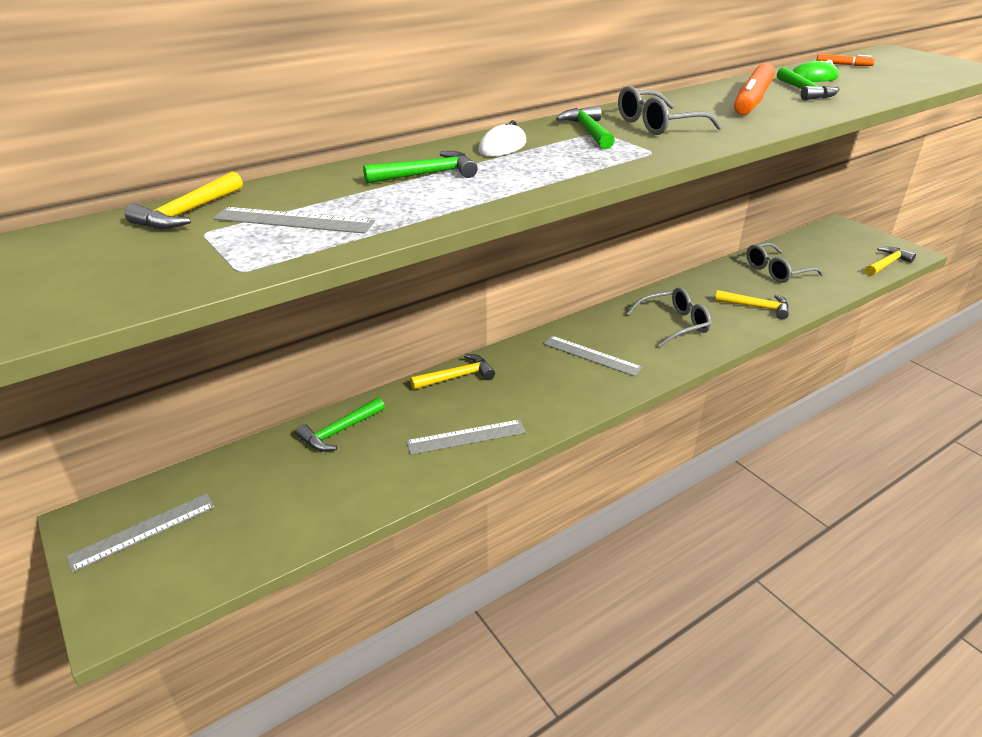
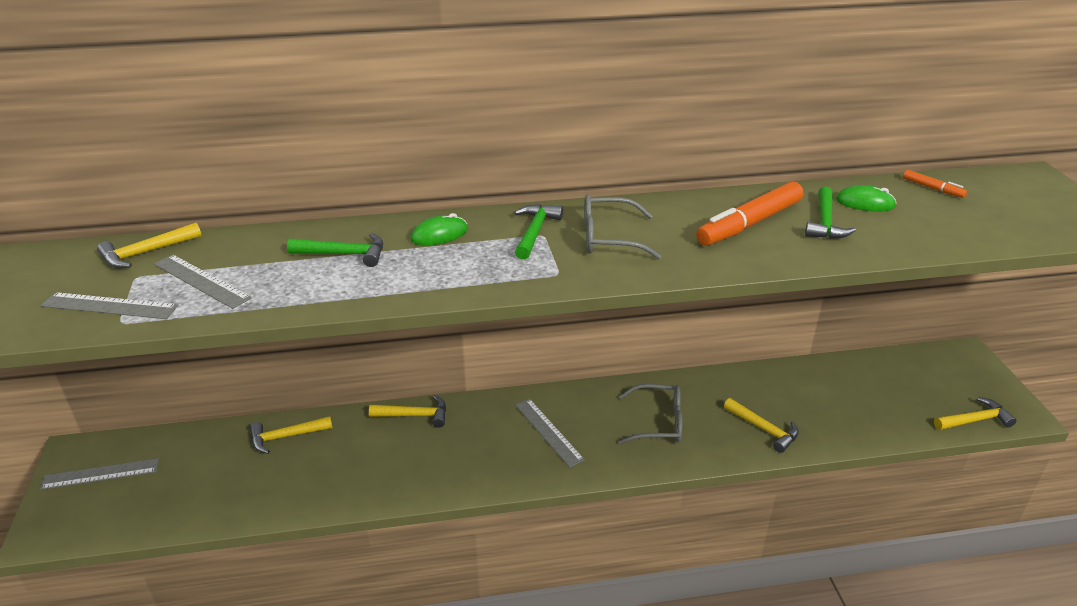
camera: 25 degrees right, 0 degrees up
(339, 431) = (286, 437): green hammer -> yellow hammer
(466, 437) = (376, 477): grey ruler -> grey ruler (109, 306)
(502, 147) = (439, 235): white mouse -> green mouse
(777, 271) = (829, 392): grey glasses -> none

